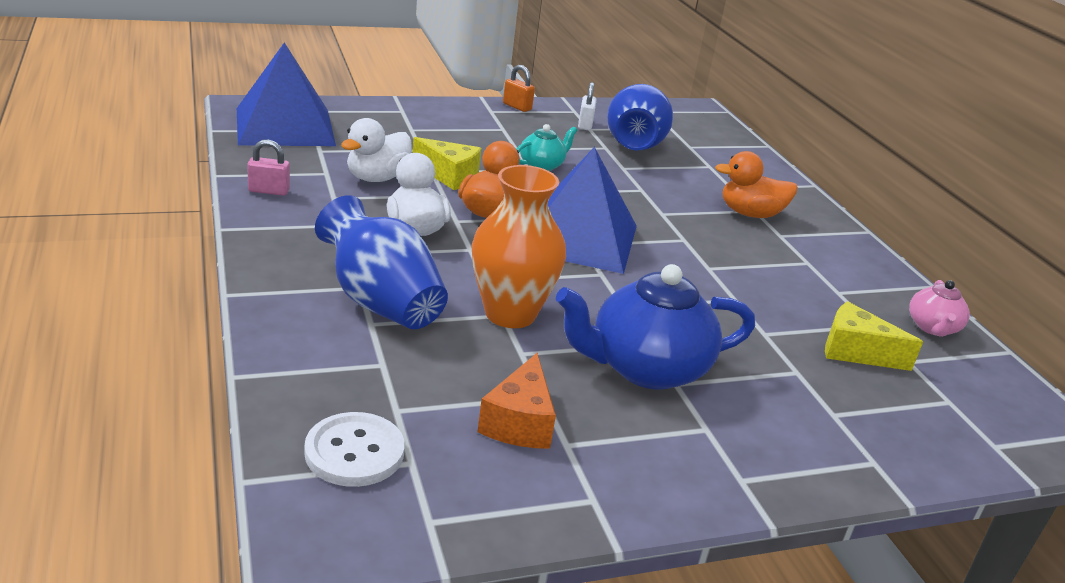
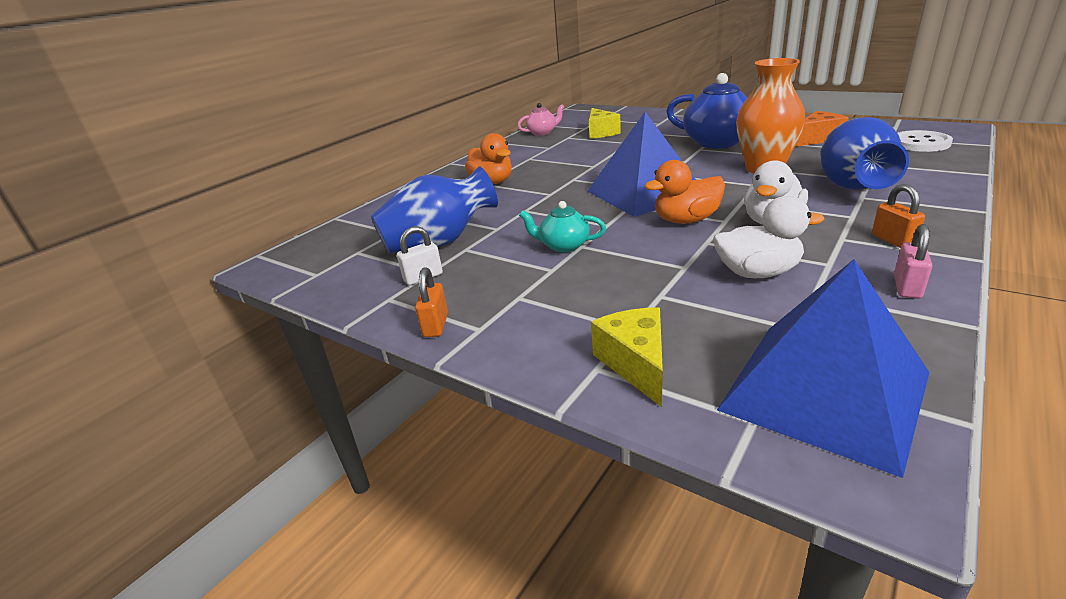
camera: 120 degrees left, 0 degrees up
(269, 191) = (907, 287): pink padlock -> pink padlock turned 60 degrees clockwise
(298, 232) = (893, 240): none -> orange padlock
(449, 176) = (674, 257): yellow cheese -> yellow cheese (636, 364)

